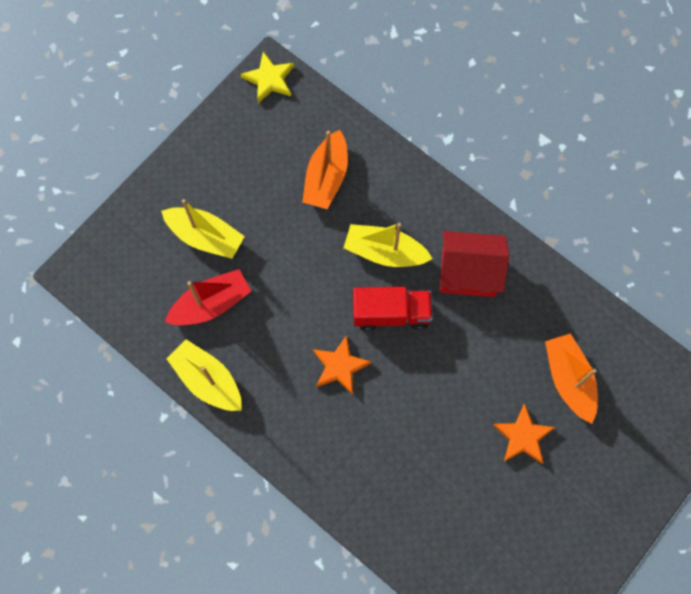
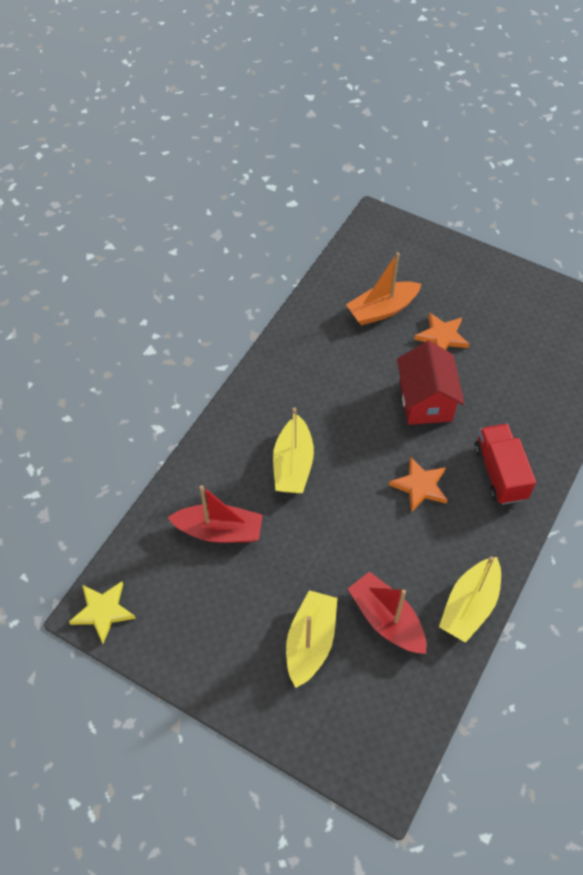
camera: 100 degrees left, 15 degrees down
(326, 178) = (219, 531): orange boat -> red boat
(391, 314) = (355, 450): red truck -> red truck (500, 473)
(468, 273) = (299, 393): red house -> red house (425, 401)

